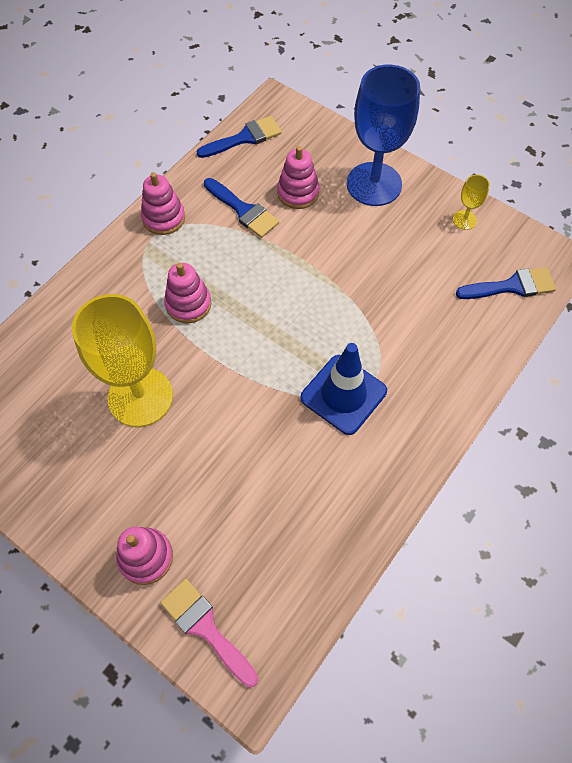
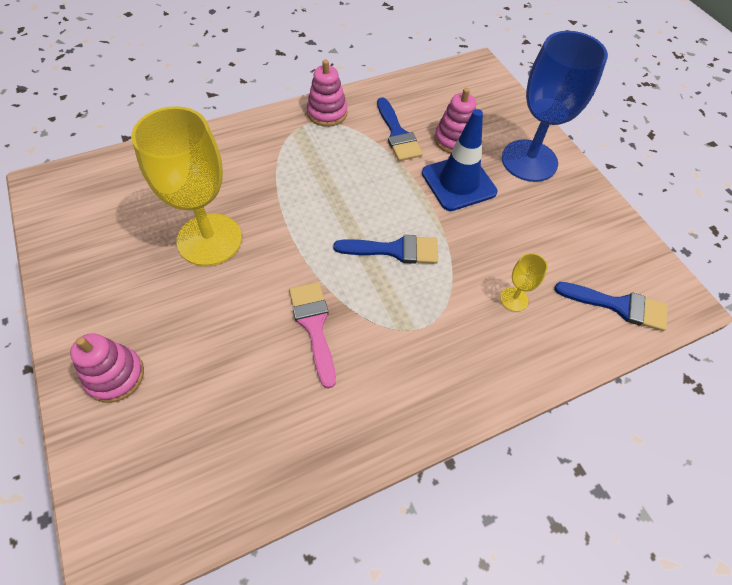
camera: 25 degrees right, 5 degrees down
(188, 304) = (301, 185): pink stacking toy -> none
(205, 628) = (117, 471): pink brush -> pink brush (314, 326)
(244, 138) = (435, 81): blue brush -> blue brush (394, 250)
(343, 394) = (387, 324): blue traffic cone -> blue traffic cone (458, 183)
(464, 220) = (601, 226): yellow goblet -> yellow goblet (514, 299)

